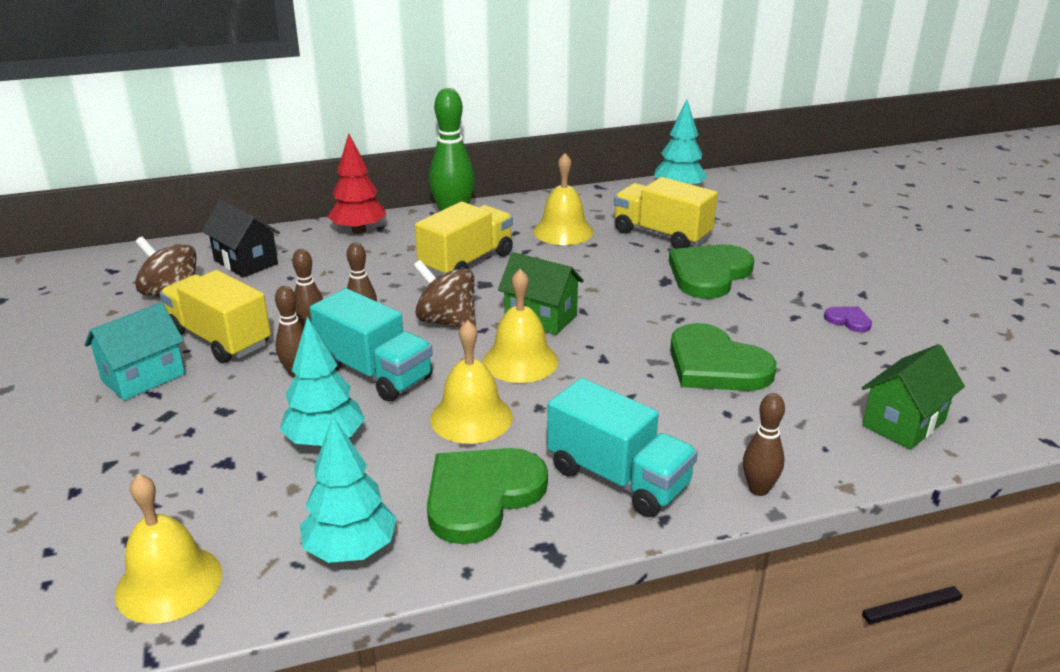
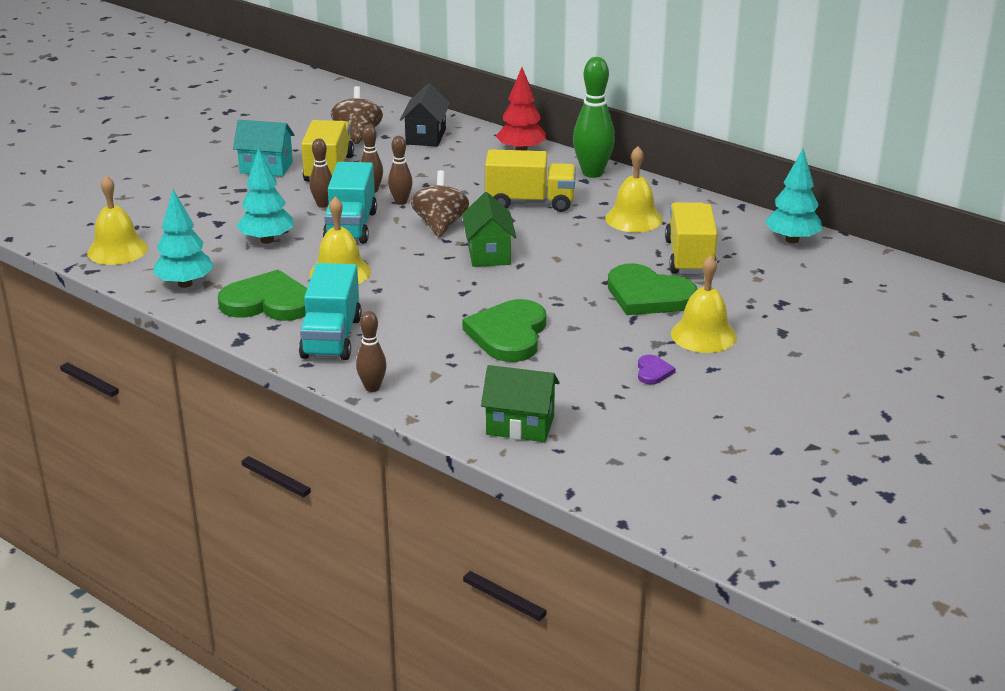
camera: 55 degrees right, 0 degrees up
(520, 361) = (423, 265): yellow bell -> yellow bell (703, 335)
(709, 274) = (648, 295): green heart -> green heart turned 150 degrees counterclockwise

